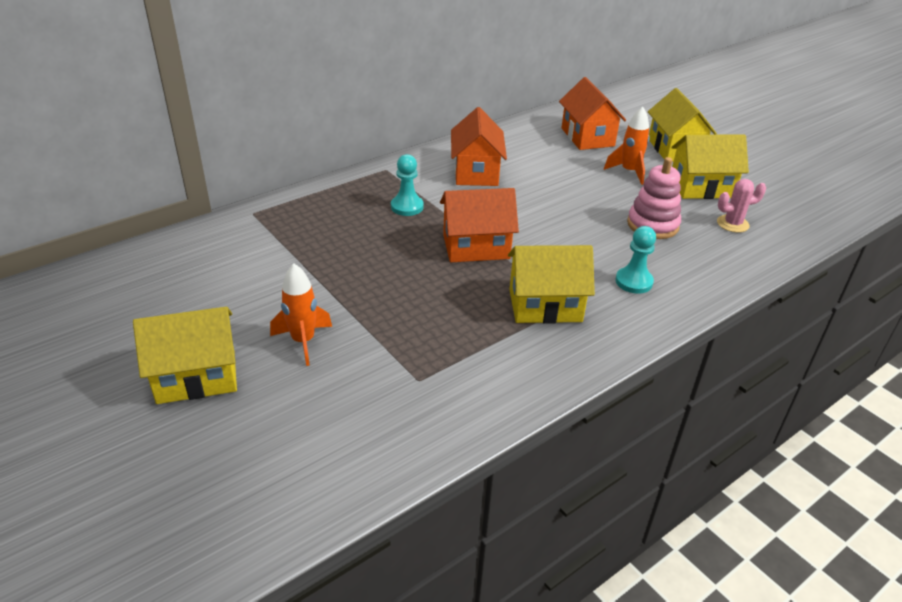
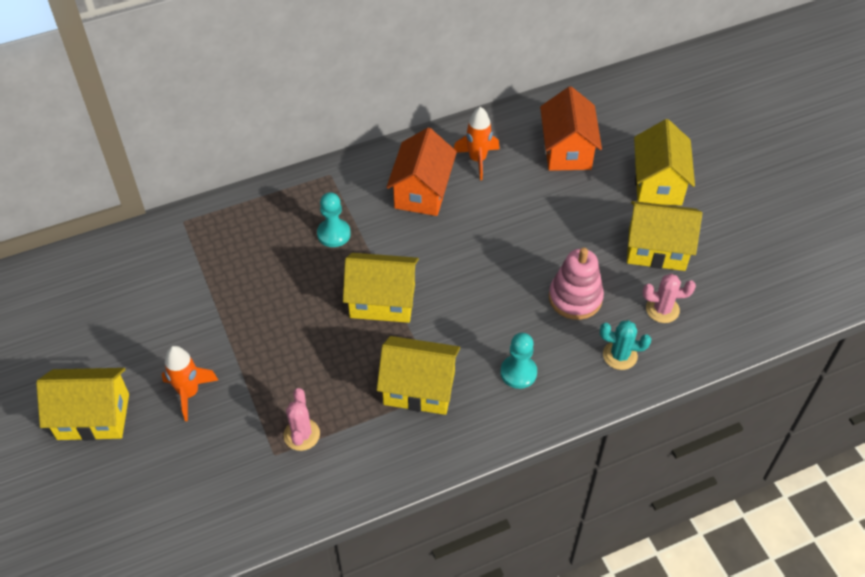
camera: 15 degrees right, 15 degrees up
(441, 359) = (301, 435): none -> pink cactus
(476, 247) = (382, 301): orange house -> yellow house
(629, 172) = (588, 213): orange rocket -> orange rocket (477, 160)
(717, 258) = (620, 355): none -> turquoise cactus

